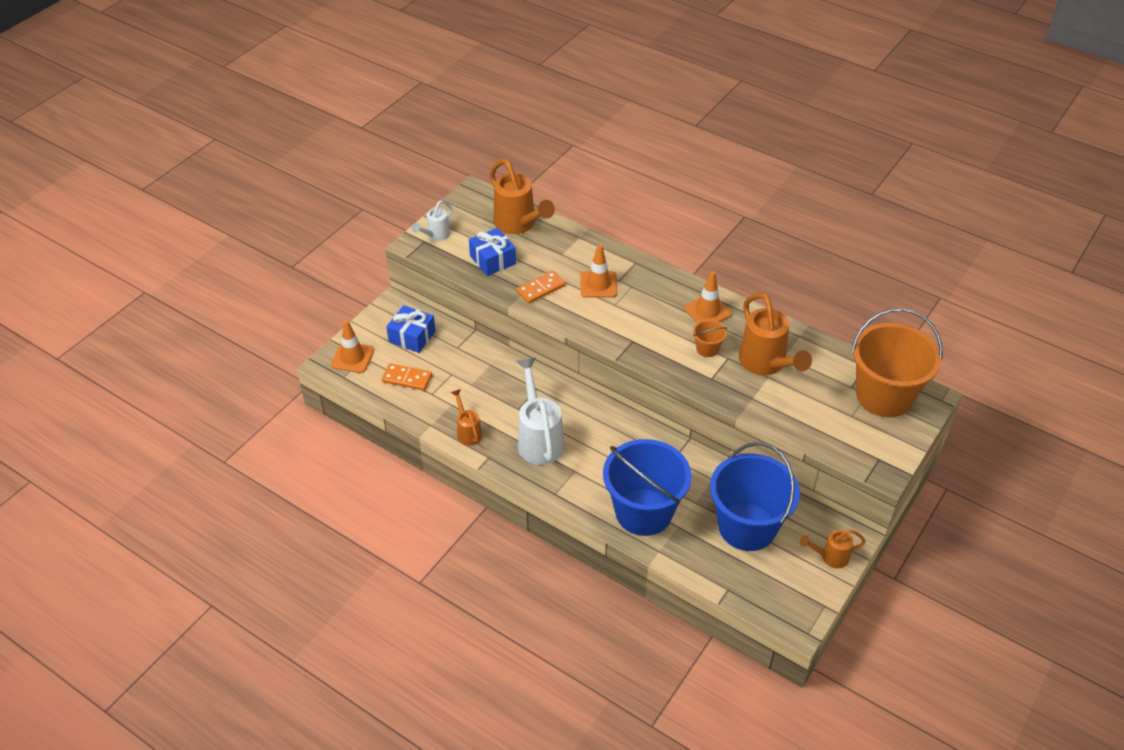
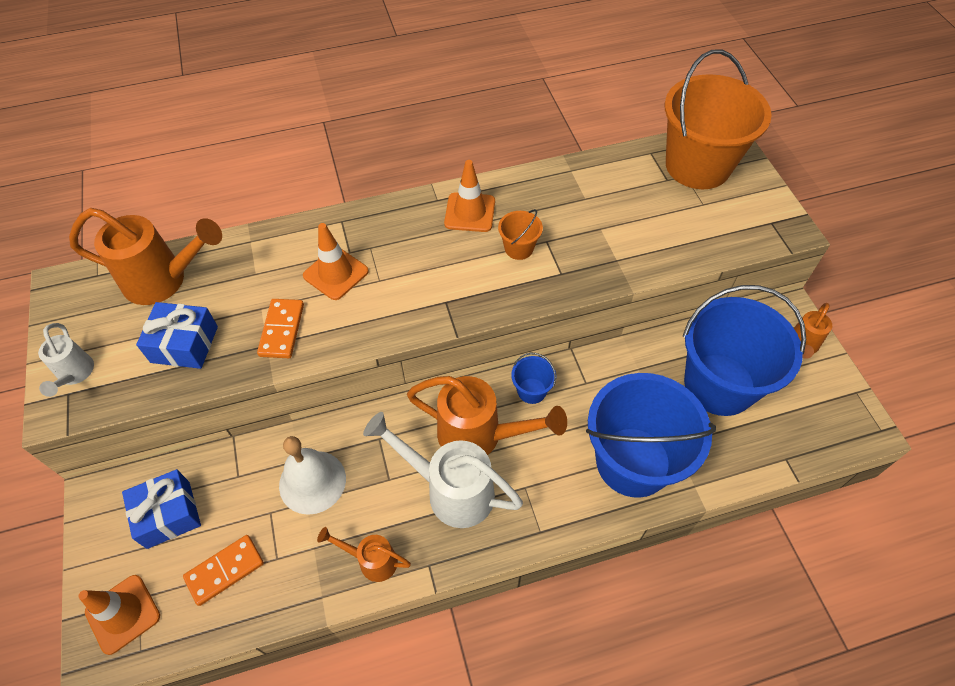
camera: 50 degrees left, 10 degrees up
(484, 378) = (312, 482): none -> white bell
(639, 436) = (531, 391): none -> blue bucket
(766, 364) = (583, 219): orange watering can -> orange watering can (480, 436)

